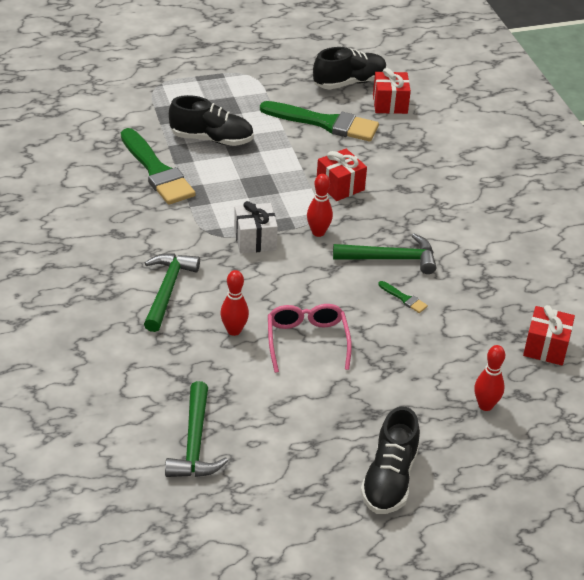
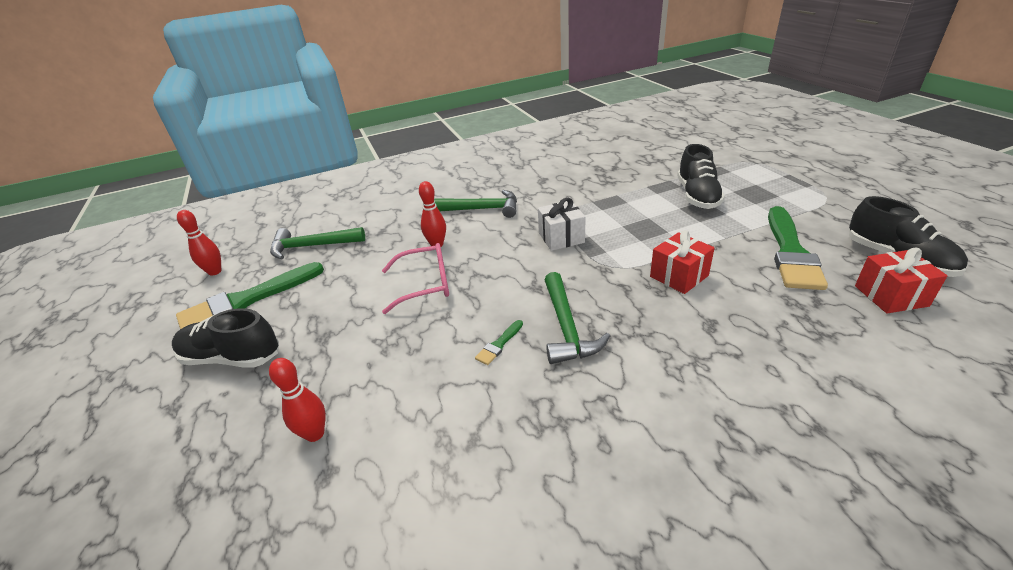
camera: 90 degrees right, 5 degrees down
(157, 171) = (630, 181): green brush -> green brush (246, 301)
(318, 232) = (589, 271): red bowling pin -> red bowling pin (215, 272)
(546, 347) = (419, 507): red gift -> none

